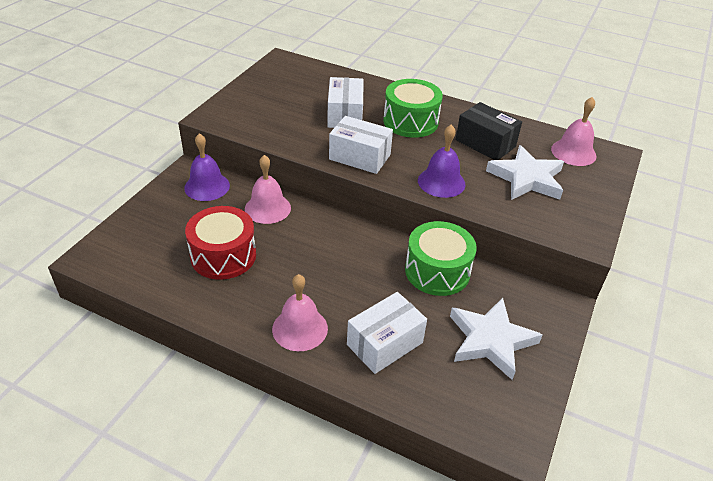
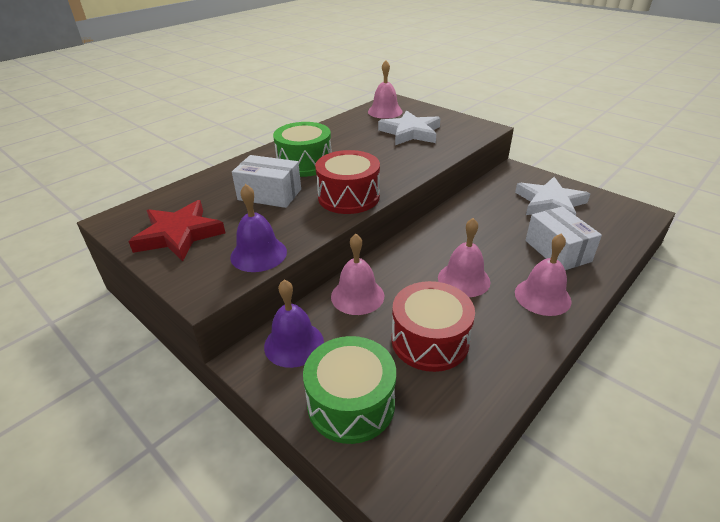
camera: 70 degrees left, 5 degrees down
(272, 89) = (179, 234): none -> red star
(309, 270) = (463, 279): none -> pink bell
(359, 157) = (348, 197): white box -> red drum
(437, 271) = (474, 211): green drum -> green drum (351, 403)
(441, 182) = (403, 165): purple bell -> purple bell (258, 254)
(485, 143) = (357, 138): black box -> none

